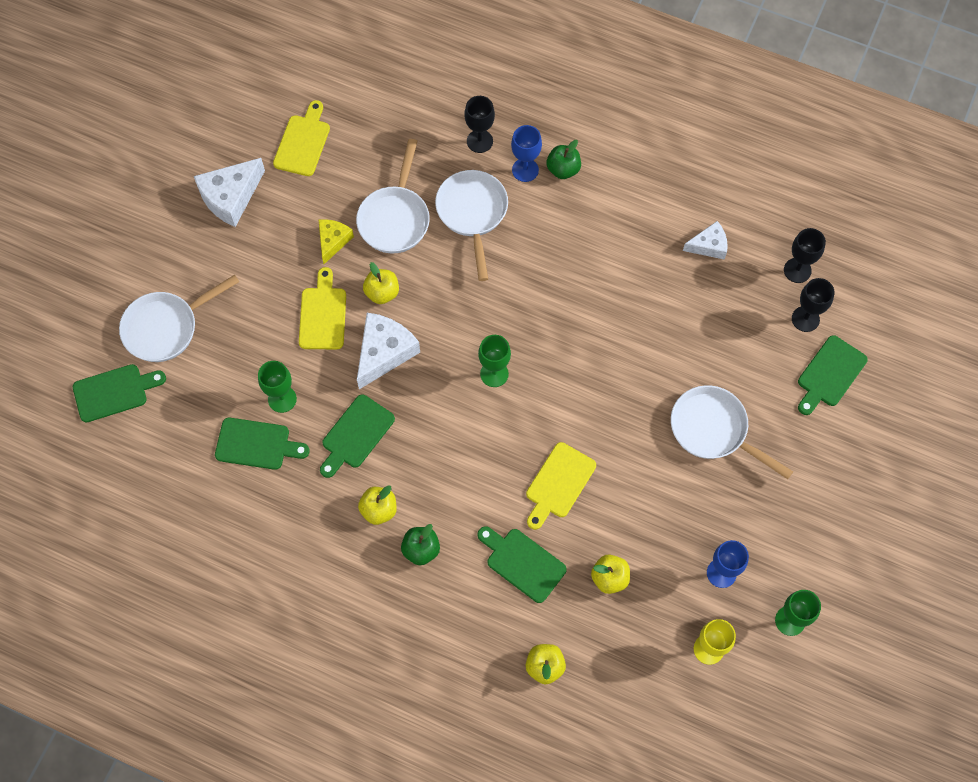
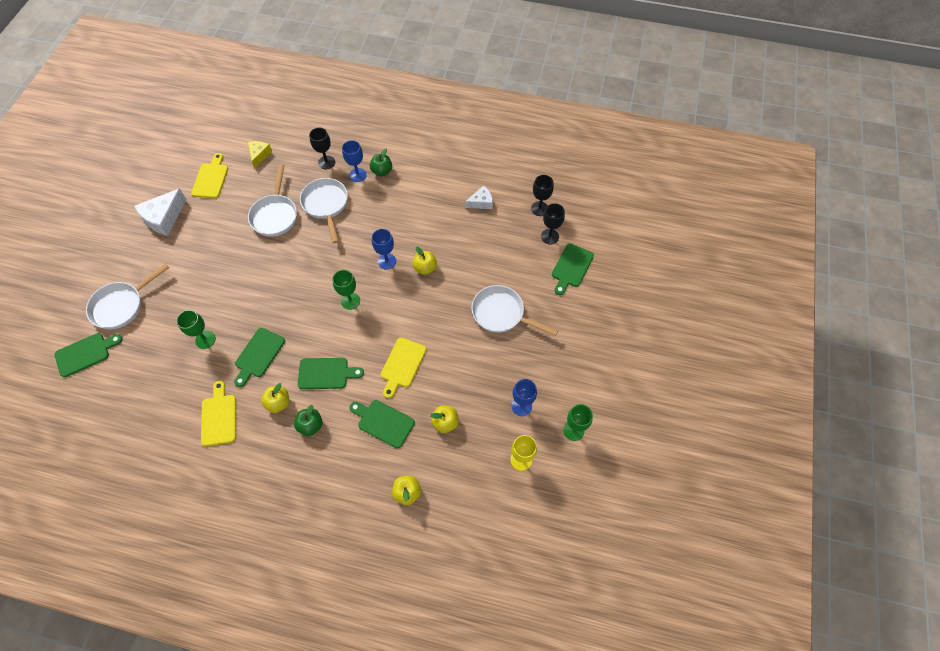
camera: 10 degrees left, 5 degrees down
(257, 444) = (189, 372): green cutting board -> green cutting board (326, 373)
(323, 314) = (230, 281): yellow cutting board -> yellow cutting board (219, 417)
(333, 241) = (234, 235): yellow cheese -> yellow cheese (259, 155)
(382, 293) = (270, 261): yellow apple -> yellow apple (425, 268)
(384, 352) = (274, 299): white cheese -> none
(554, 320) = (387, 261): none -> blue goblet

